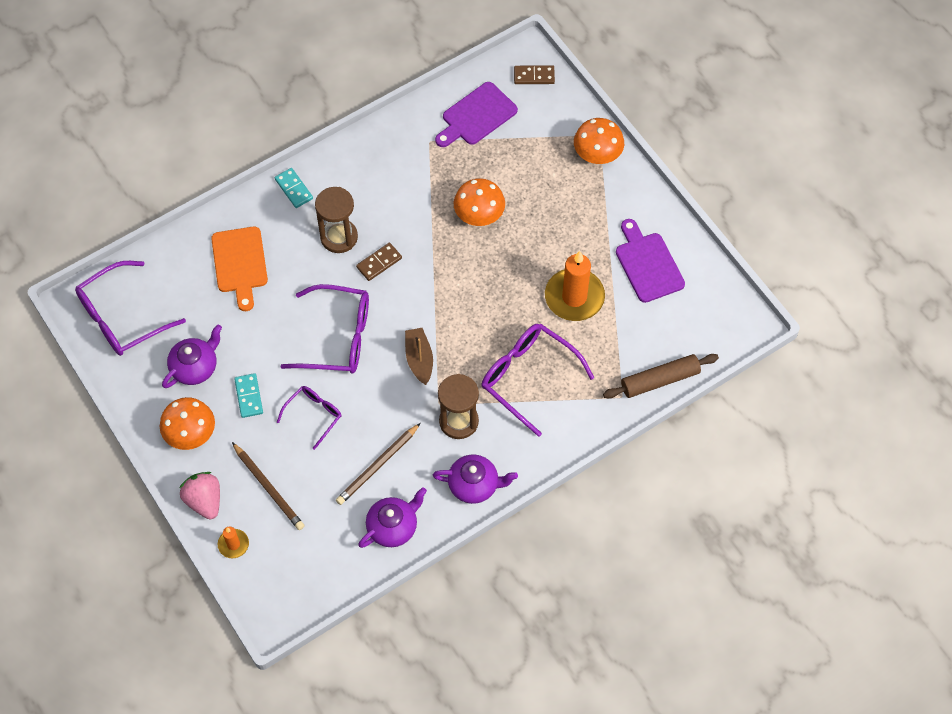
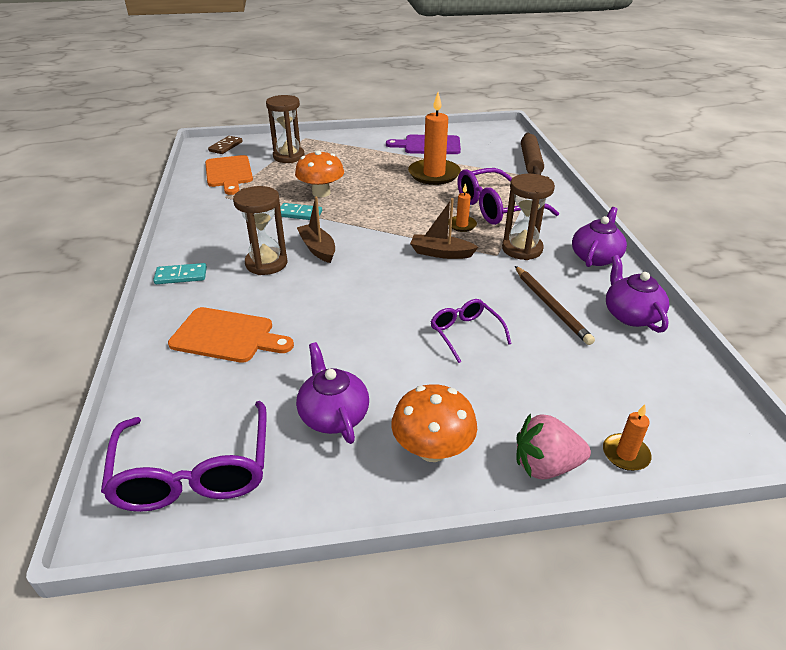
camera: 65 degrees left, 25 degrees down
(248, 396) = (409, 378): turquoise domino -> turquoise domino (299, 214)
(269, 488) = (548, 396): brown pencil -> none
(338, 337) = (380, 293): purple glasses -> none
(379, 263) = (318, 249): brown domino -> brown boat
(476, 116) = (229, 173): purple cutting board -> orange cutting board
(478, 359) = (462, 225): none -> orange candle
(542, 146) = (289, 156): none -> brown hourglass
(597, 155) = (320, 141): orange mushroom -> none

